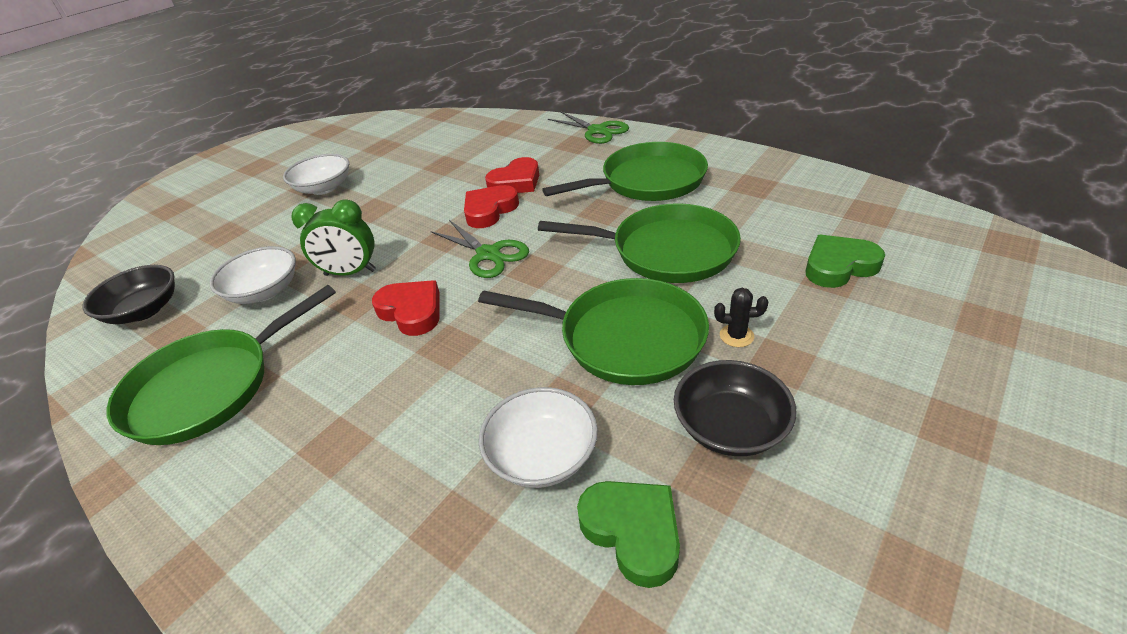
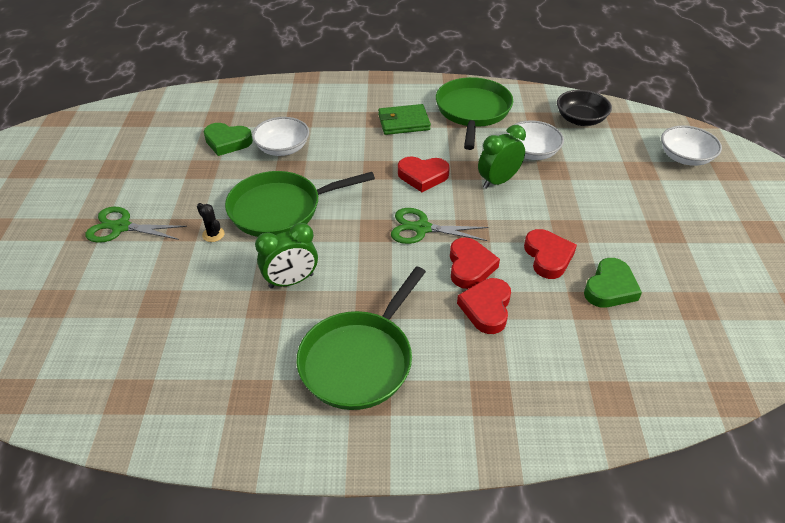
camera: 140 degrees right, 5 degrees up
(315, 416) = (403, 122): none -> green wallet
(324, 188) = (649, 233): white bowl -> white bowl (685, 157)
(420, 197) = (548, 257): none -> red heart
(597, 131) = (490, 438): green scissors -> green scissors (121, 227)
(666, 251) = (291, 281): green pan -> green clock
(730, 427) = (201, 188): black bowl -> none
(736, 336) = (213, 234): black cactus -> black cactus turned 75 degrees clockwise
(839, 266) = (153, 316): green heart -> green heart (610, 288)

